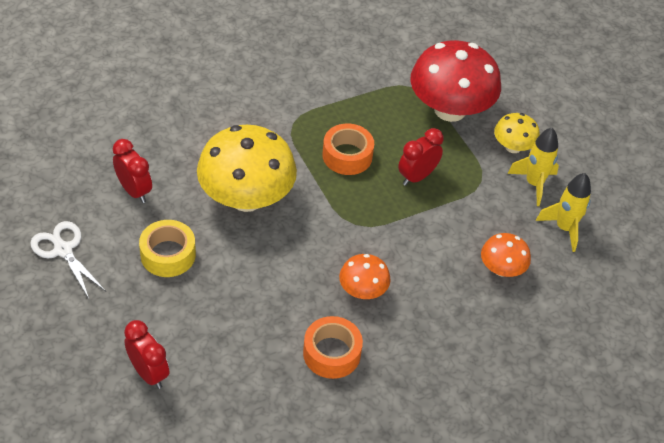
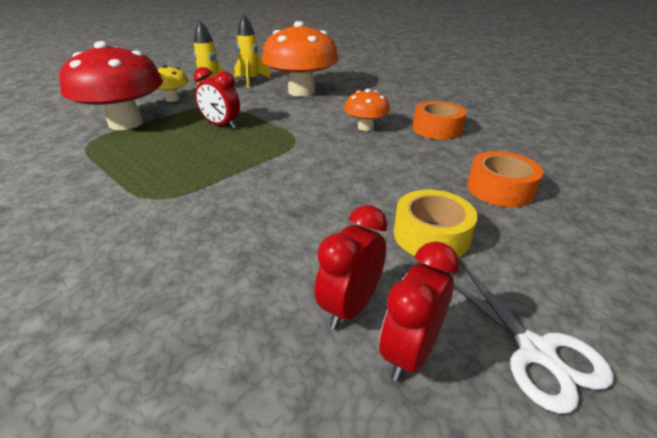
camera: 105 degrees left, 15 degrees down
(63, 250) = (535, 351): white scissors -> white scissors turned 60 degrees counterclockwise
(149, 373) = (581, 204): red clock -> red clock (410, 352)
(246, 198) = (299, 202): yellow mushroom -> none
(347, 156) = (205, 157): orange tape -> orange tape (500, 189)
(501, 269) = (301, 92): orange mushroom -> orange mushroom, size x2.02

